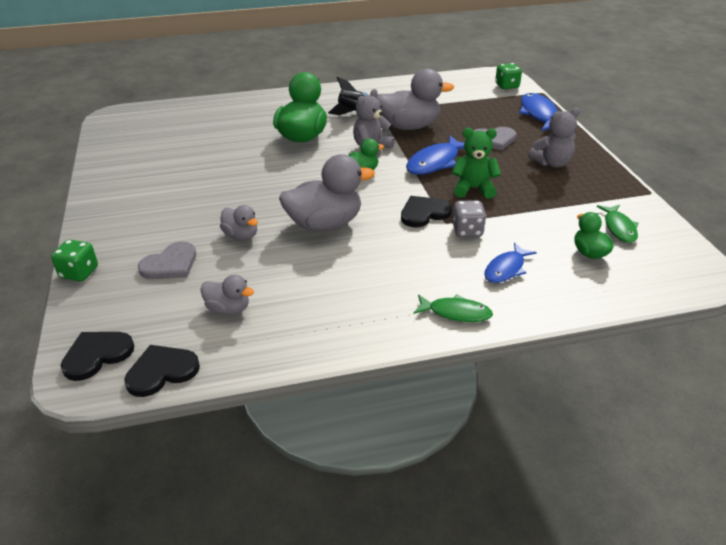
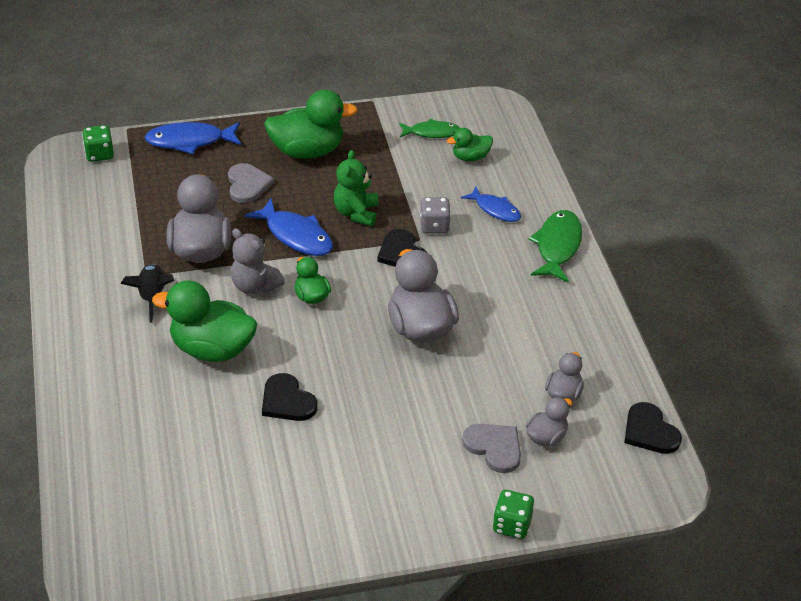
camera: 90 degrees left, 5 degrees up
(97, 355) = (635, 481): black heart -> black heart (287, 401)
(241, 235) = (441, 394): grey duck -> grey duck (546, 437)
(456, 313) = (557, 246): green fish -> green fish, size x1.53
(552, 163) = (307, 151): grey teddy bear -> green duck

